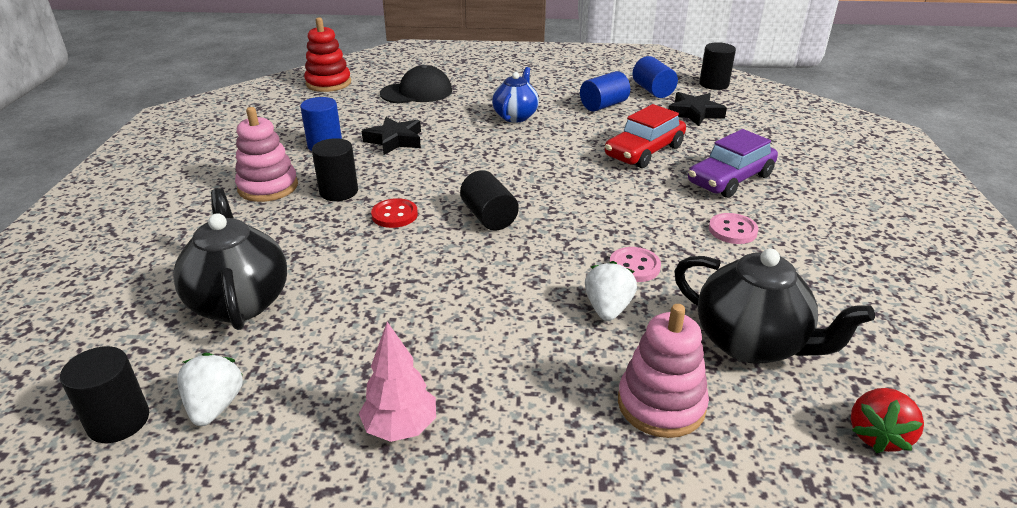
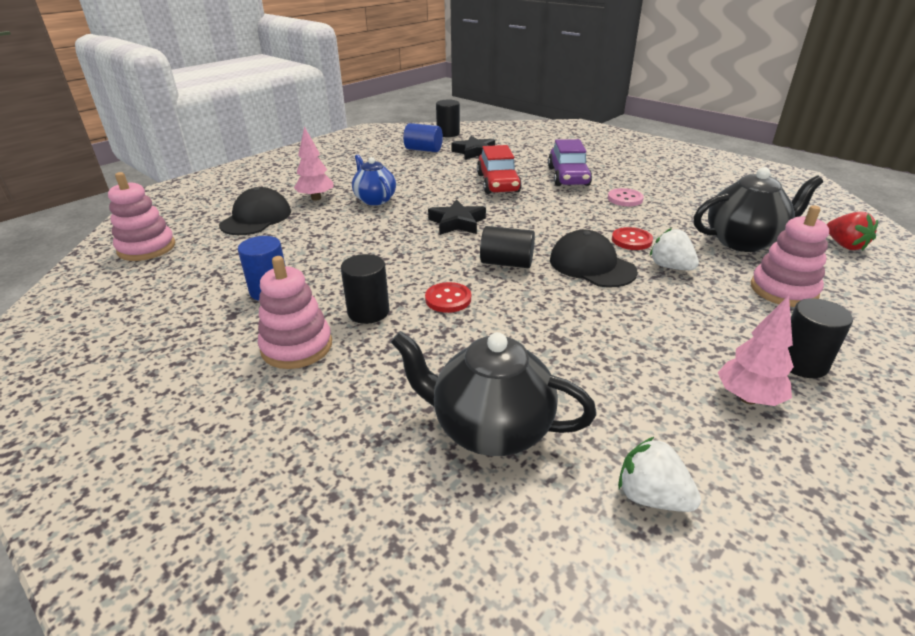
camera: 50 degrees left, 0 degrees up
(118, 421) = (628, 581): black cylinder -> black cylinder (801, 363)
(328, 83) = (146, 248): red stacking toy -> pink stacking toy
(395, 140) = (323, 256): black star -> black star (457, 223)
(481, 95) = (316, 198): none -> pink tree
(545, 261) = (591, 265): none -> black cap
(603, 105) = (415, 169): blue cylinder -> none
(634, 266) = (631, 240): pink button -> red button

